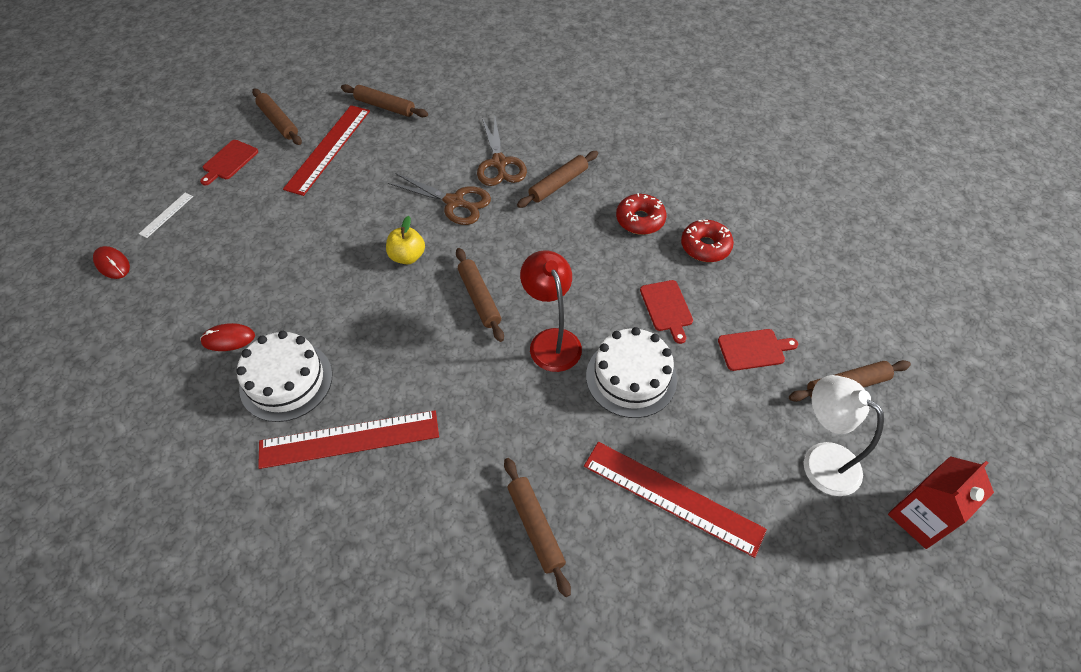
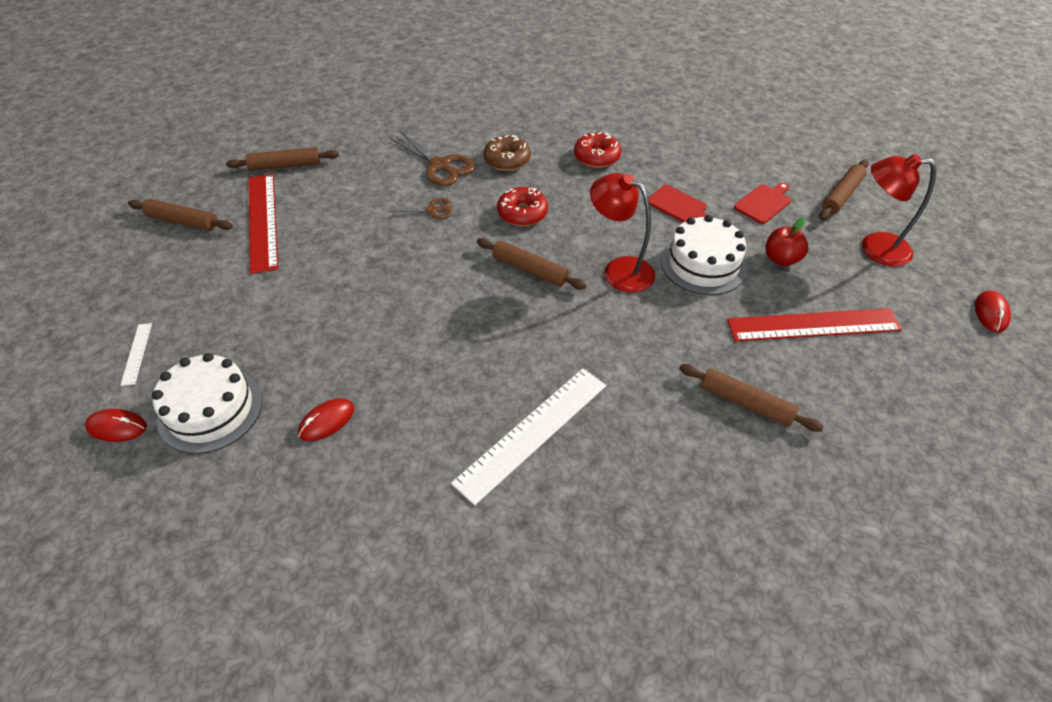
camera: 35 degrees left, 5 degrees down
(229, 161) = (162, 276): red cutting board -> none
(286, 381) = (424, 422): white cake -> white cake (210, 409)
(349, 439) = (532, 433): red ruler -> white ruler
(407, 256) = (433, 269): yellow apple -> none
(454, 202) = (431, 210): brown scissors -> brown scissors, size x0.58
(558, 184) = (507, 160): brown rolling pin -> brown donut
(705, 246) = (662, 153): red donut -> red donut (522, 213)
(710, 415) = (781, 259): none -> red apple
(820, 460) = (874, 248): white lamp -> red lamp
(875, 602) = (991, 313): none -> red mouse
(919, 518) = (961, 249): red carton -> none

